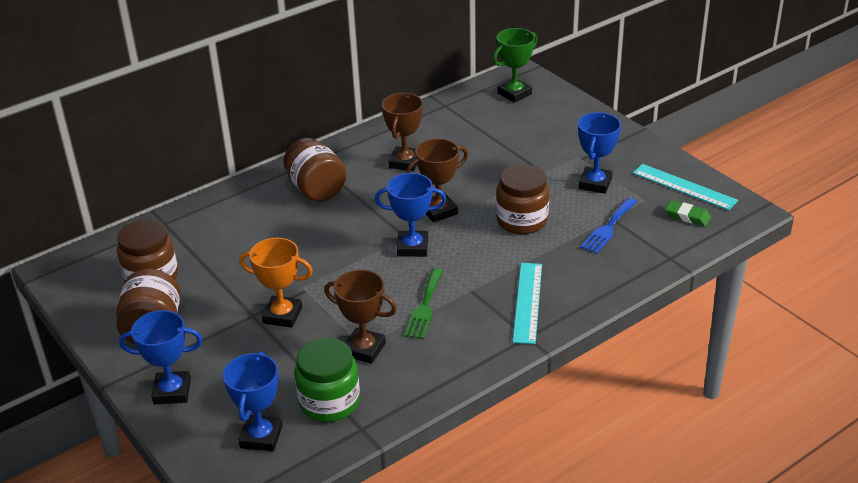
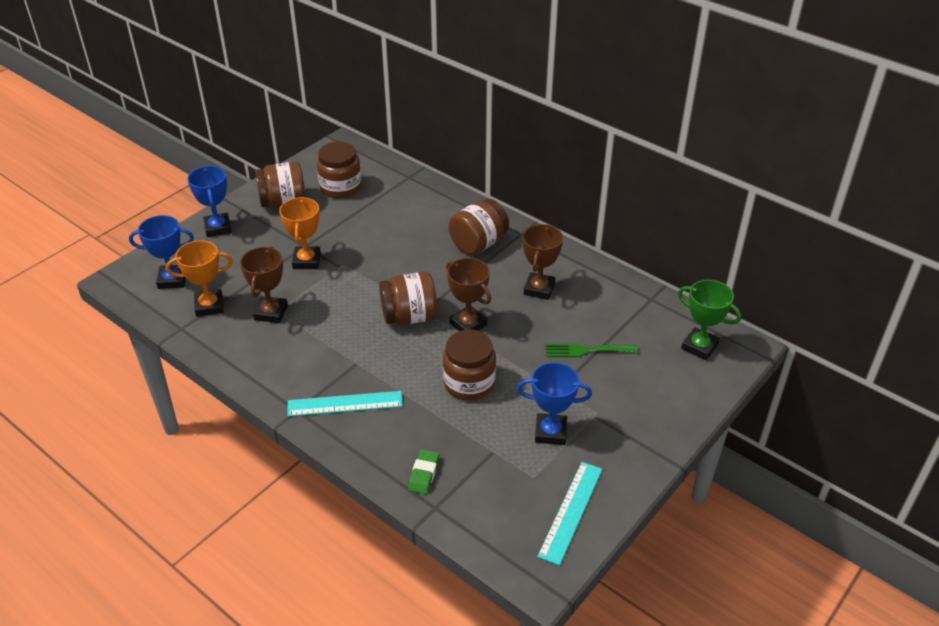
camera: 75 degrees right, 5 degrees up
(329, 402) = (209, 306): green jar -> orange trophy
(405, 162) = (539, 289): brown trophy -> brown trophy turned 75 degrees counterclockwise
(412, 247) = (409, 316): blue trophy -> brown jar
(424, 307) = (328, 338): green fork -> green fork (586, 350)
(608, 228) = (474, 451): blue fork -> none
(687, 216) = (514, 518): green eraser -> green eraser (423, 474)

